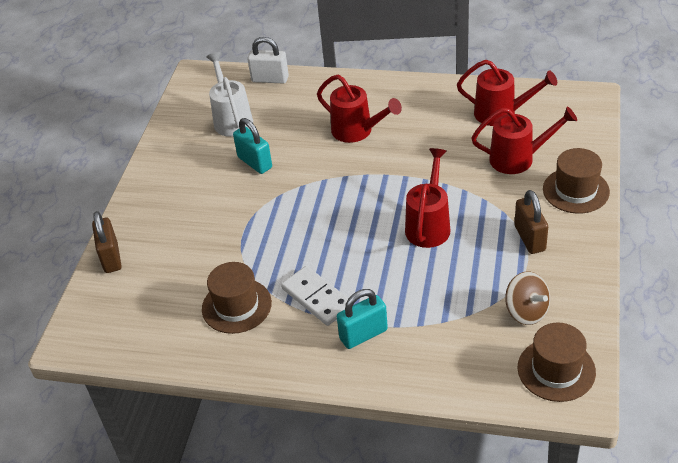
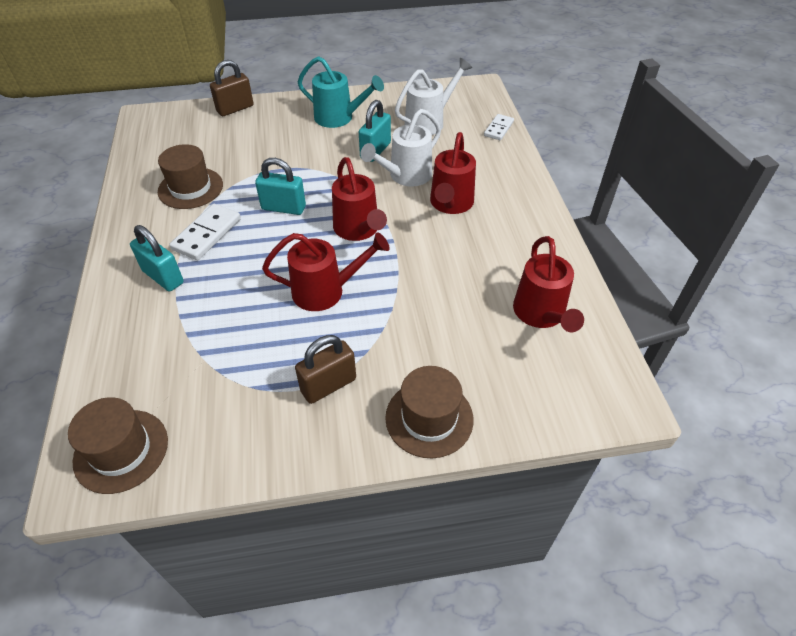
camera: 65 degrees right, 5 degrees up
(184, 178) = (339, 118): none -> turquoise watering can
(270, 79) = (498, 129): white padlock -> white domino
(304, 150) = (405, 176): none -> white watering can
(306, 238) = (283, 208): none -> turquoise padlock
(519, 159) = (465, 348): red watering can -> red watering can (358, 230)
(526, 311) = (209, 404): brown spinning top -> none

